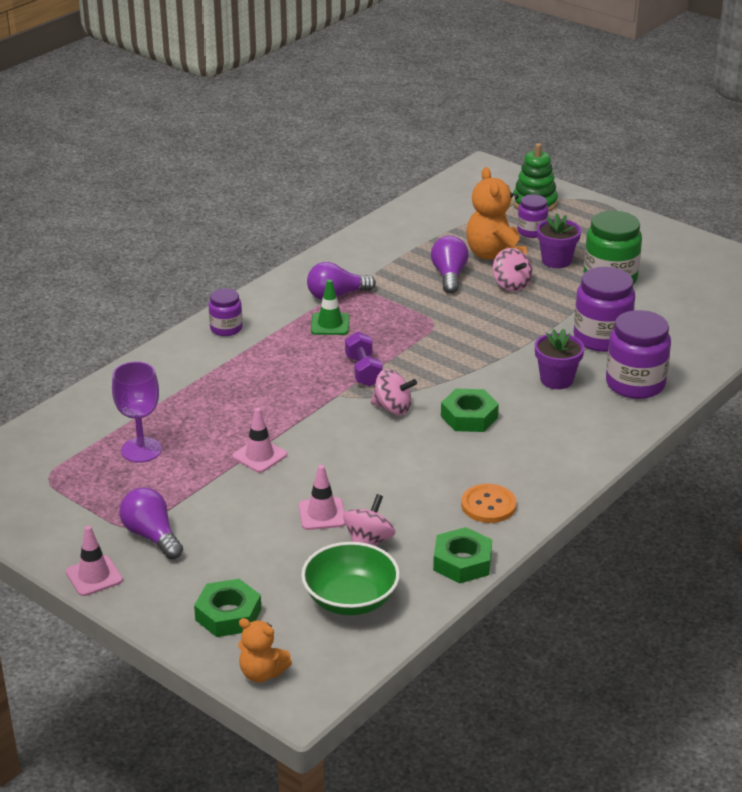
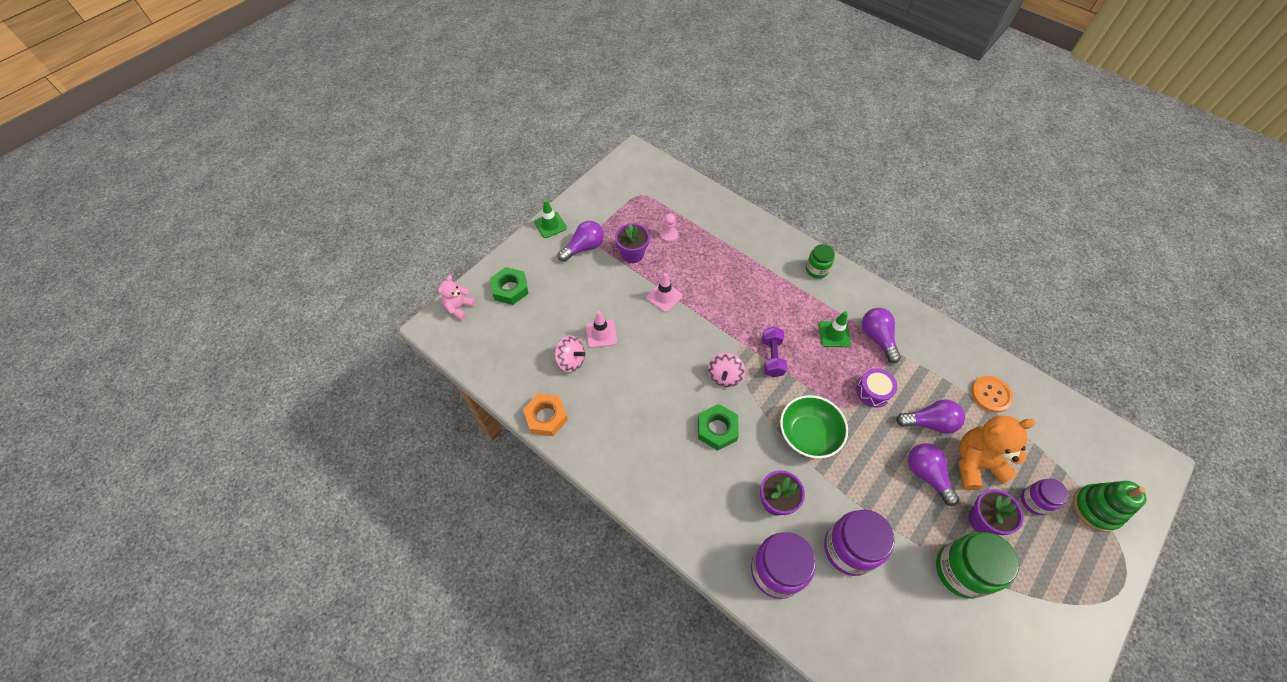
camera: 90 degrees right, 25 degrees up
(94, 576) = (550, 225): pink traffic cone -> green traffic cone
(141, 450) = (669, 235): purple goblet -> pink pawn
(174, 485) = (632, 254): none -> purple flower pot
(226, 328) = (816, 270): purple jar -> green jar
(262, 673) = (459, 307): orange teddy bear -> pink teddy bear
(350, 599) = (516, 351): green bowl -> green bowl (808, 434)
(363, 371) = (772, 357): purple dumbbell -> purple dumbbell turned 75 degrees counterclockwise
(411, 306) = (873, 392): none -> purple drum
(462, 562) = (546, 417): green nut -> orange nut
(488, 505) = (607, 437): orange button -> orange button (990, 395)
(511, 285) = (926, 474): pink spinning top -> purple light bulb

